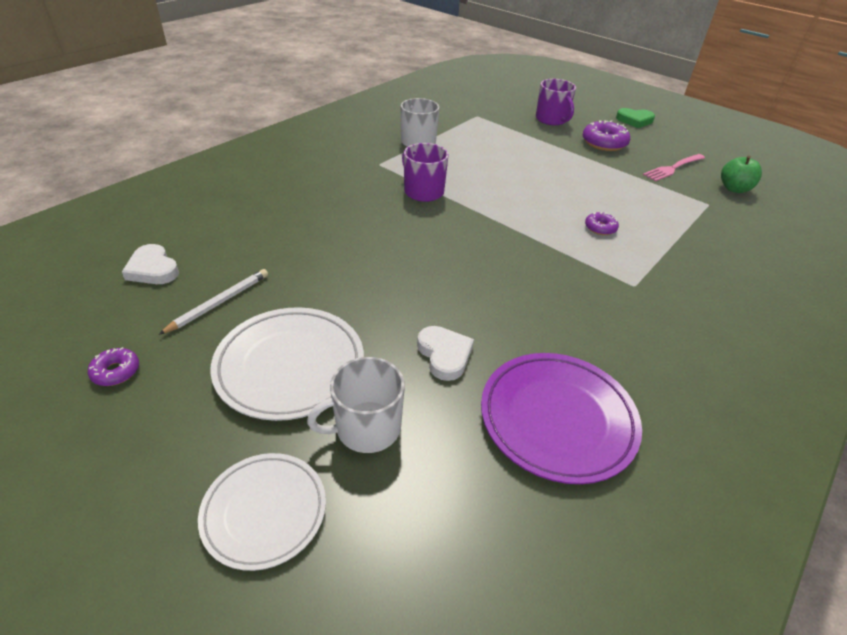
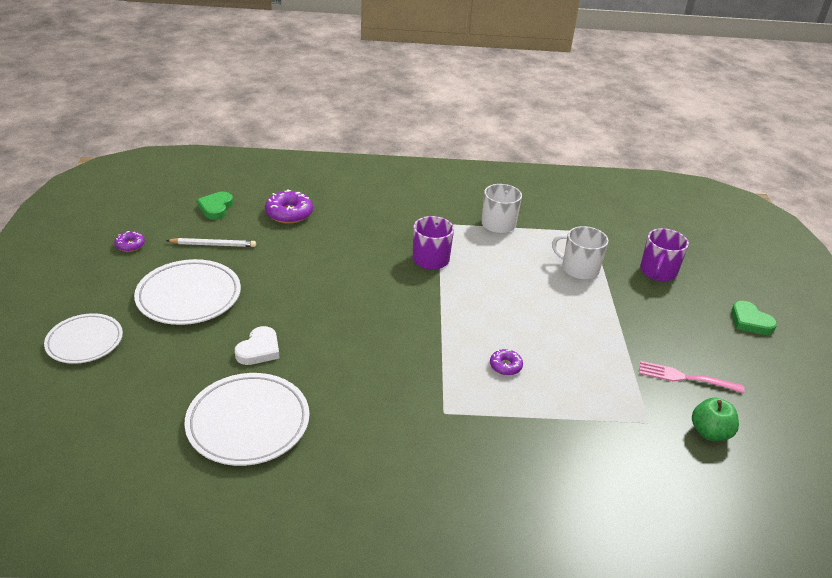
camera: 50 degrees right, 5 degrees down
(153, 269) = (216, 208): white heart -> green heart
(366, 428) = (168, 347): white mug -> white mug (579, 269)
(557, 419) = (248, 423): purple plate -> white plate
(604, 143) = (664, 318): purple donut -> purple donut (289, 213)

